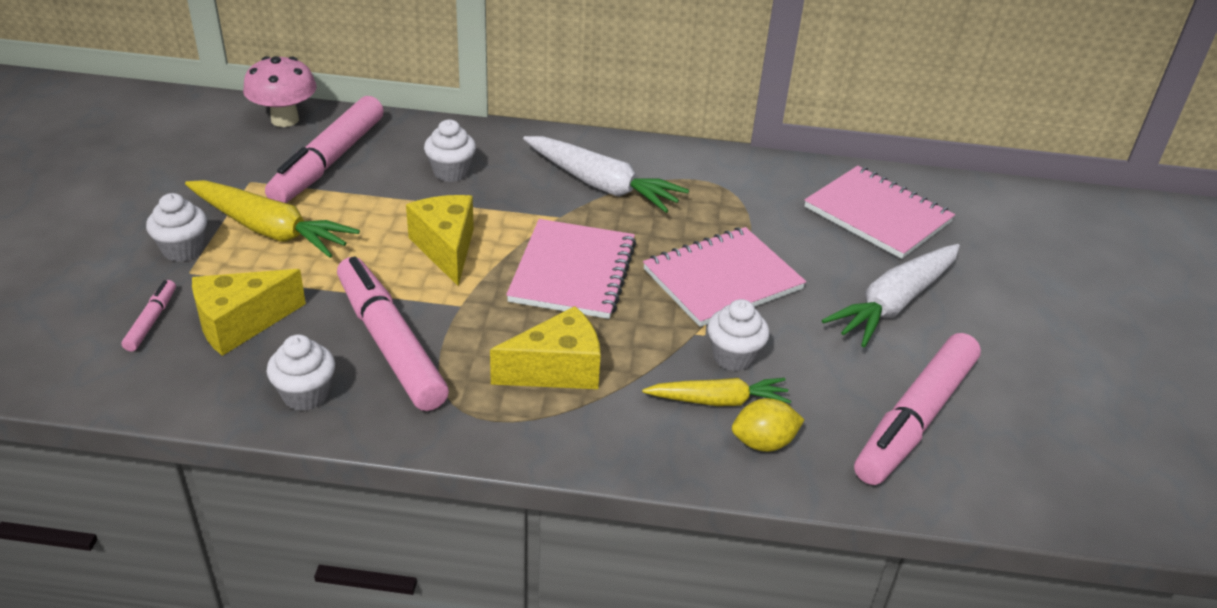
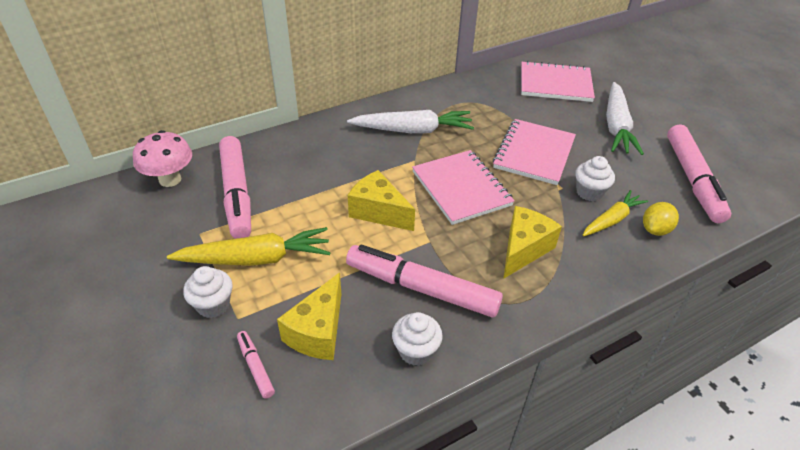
camera: 35 degrees left, 5 degrees up
(451, 172) = (321, 163): white cupcake -> none

